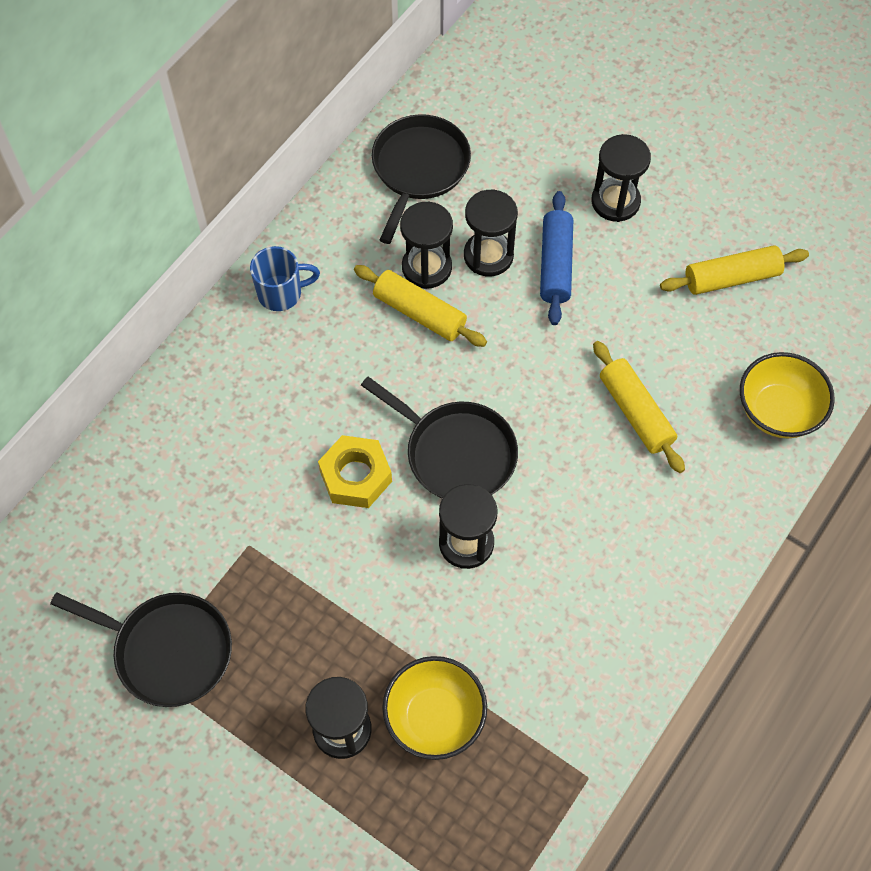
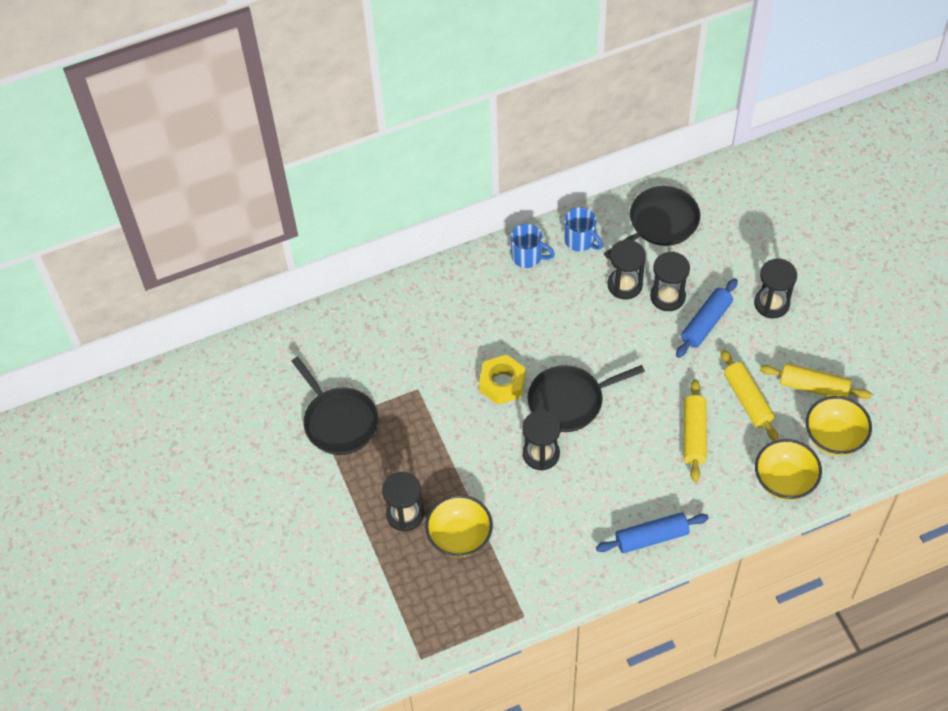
camera: 35 degrees right, 5 degrees down
(335, 239) = (580, 240): none -> blue mug
(419, 313) = (602, 309): yellow rolling pin -> yellow rolling pin (748, 400)
(456, 453) = (569, 401): black pan -> black pan turned 90 degrees clockwise
(674, 574) = (651, 537): none -> blue rolling pin
(796, 326) = (834, 437): none -> yellow bowl

